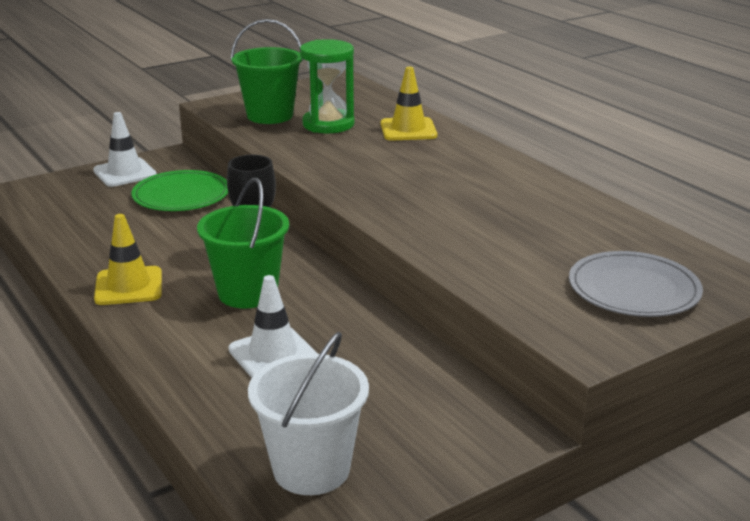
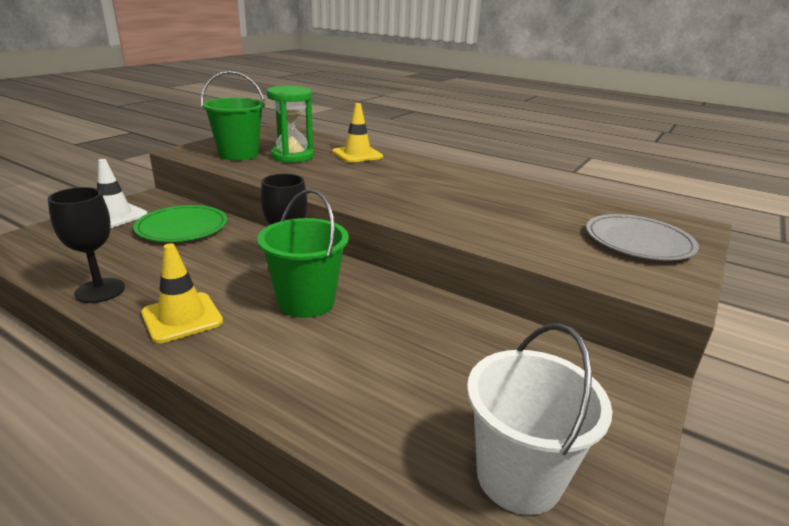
camera: 25 degrees left, 0 degrees up
(75, 249) = (100, 290): none -> black goblet
(273, 354) = (376, 356): white traffic cone -> none

